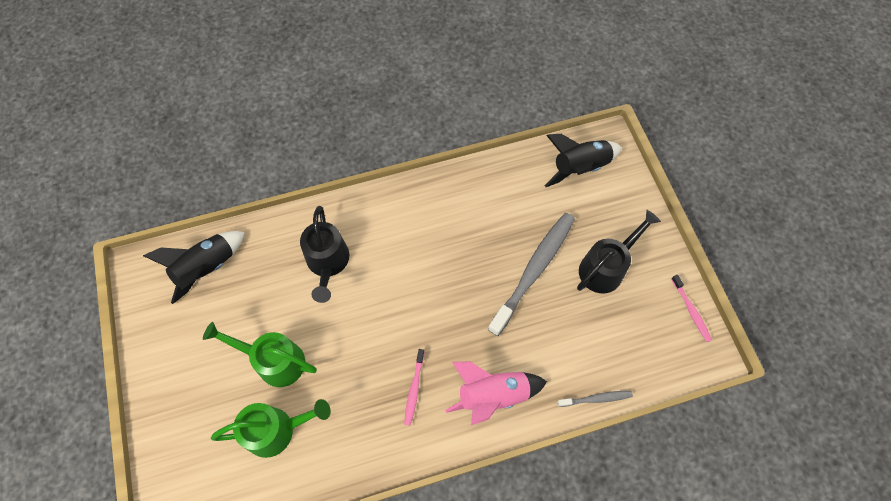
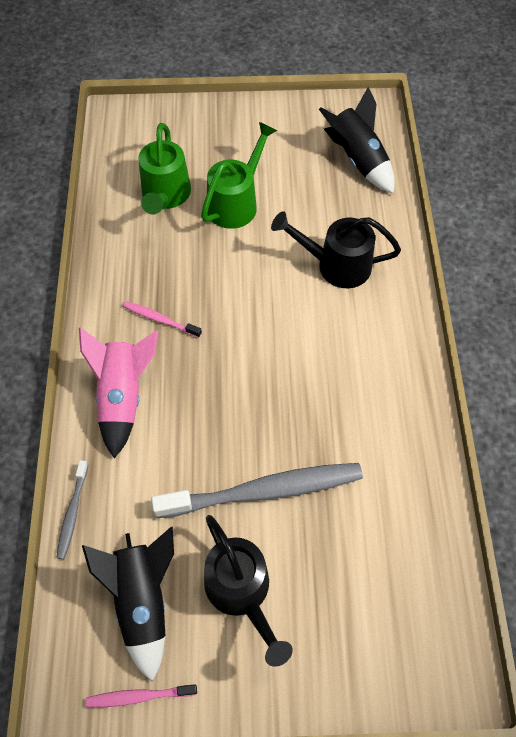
camera: 105 degrees right, 5 degrees down
(534, 270) = (264, 491): grey toothbrush -> grey toothbrush turned 60 degrees counterclockwise
(580, 167) = (415, 613): black rocket -> black rocket (143, 600)

